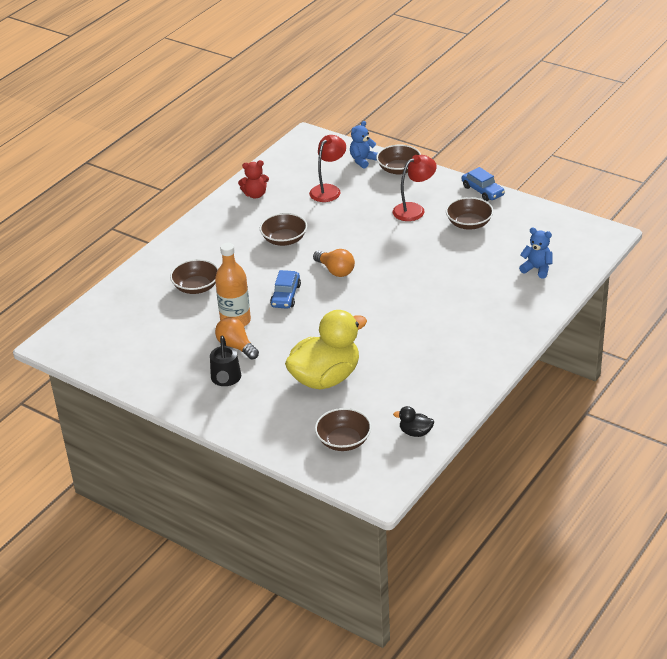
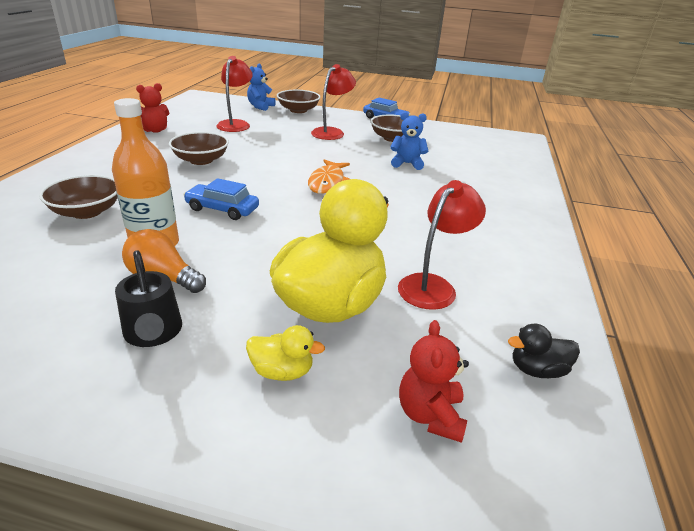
camera: 25 degrees left, 5 degrees down
(283, 409) = (282, 371): none -> yellow duck
(285, 296) = (222, 209): blue car -> blue car turned 120 degrees clockwise
(335, 271) = (276, 181): orange light bulb -> none
(343, 441) = (430, 415): brown bowl -> red teddy bear
(375, 277) = (327, 182): none -> orange fish
(395, 376) = (433, 286): none -> red lamp
(537, 269) = (490, 164): blue teddy bear -> blue teddy bear (407, 163)

